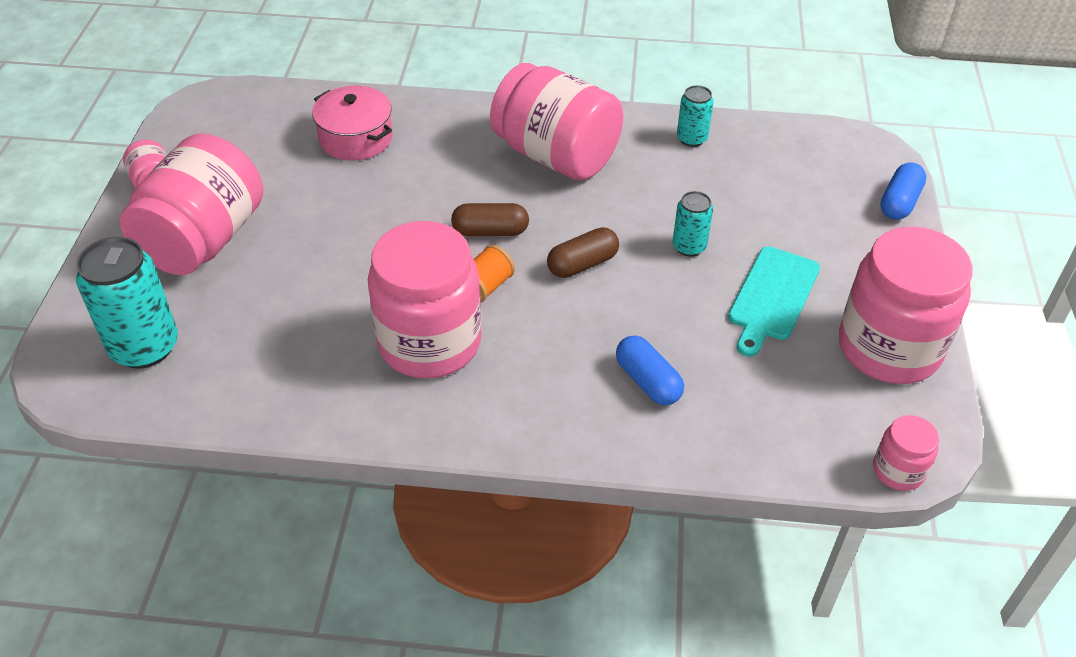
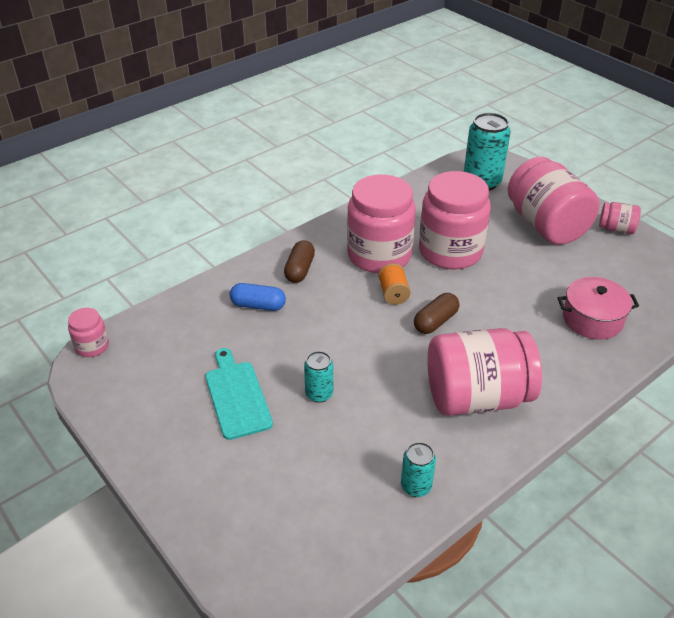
camera: 135 degrees right, 5 degrees down
(582, 264) = (364, 339): brown capsule -> brown capsule (300, 270)
(889, 348) = (139, 412): pink jar -> pink jar (450, 251)
(899, 202) = (209, 548): blue capsule -> none

